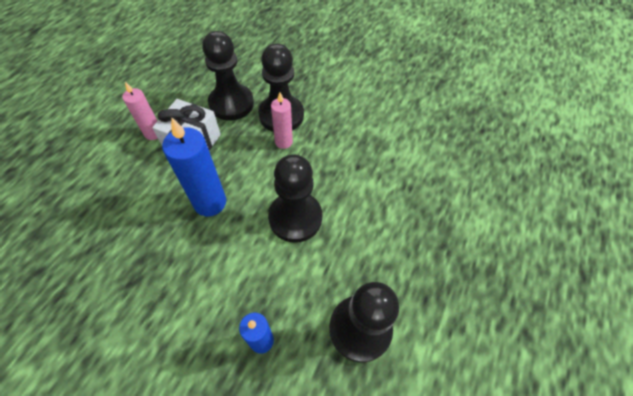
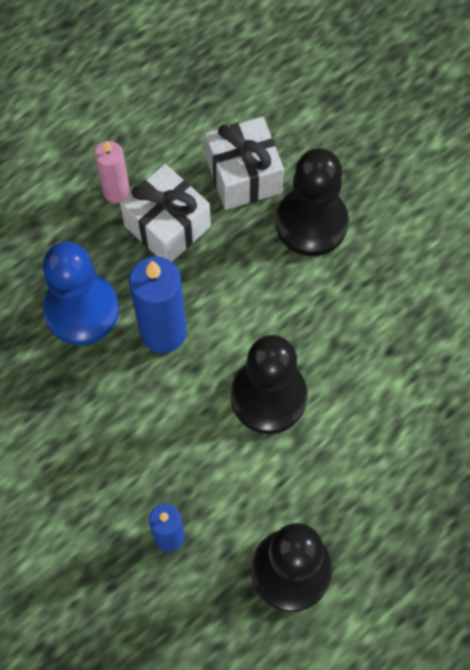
camera: 25 degrees right, 10 degrees up
(148, 207) = (81, 310): none -> blue pawn
(231, 103) = (243, 176): black pawn -> white gift
(283, 142) = (297, 271): pink candle -> none

